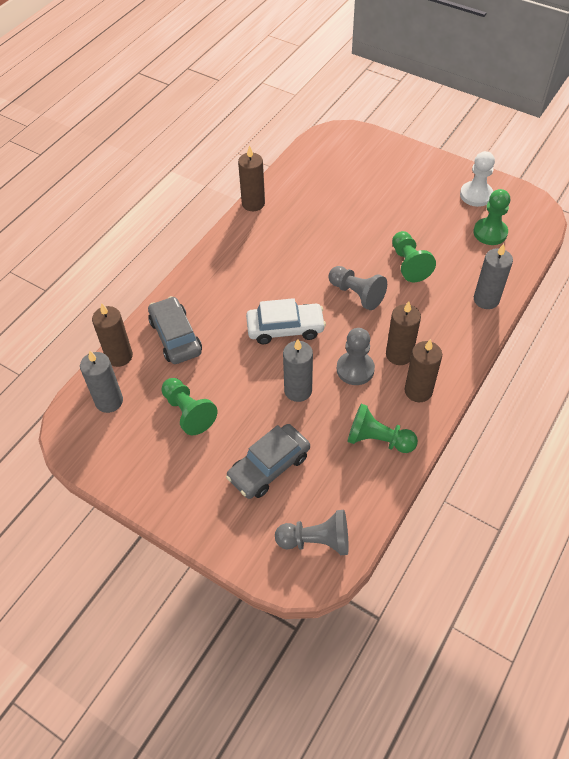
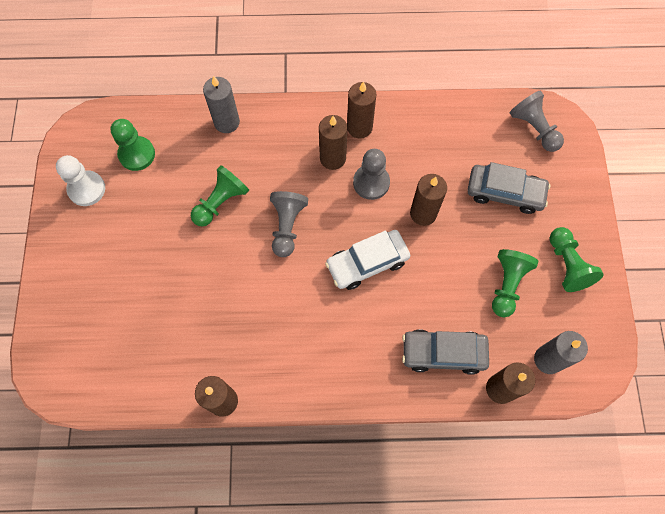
camera: 125 degrees left, 15 degrees up
(175, 337) = (443, 353): grey car -> grey car turned 60 degrees clockwise
(285, 328) = (367, 263): white car -> white car turned 75 degrees counterclockwise
(298, 390) = (423, 213): grey candle -> brown candle
(378, 440) = (424, 132): green pawn -> green pawn (567, 265)

